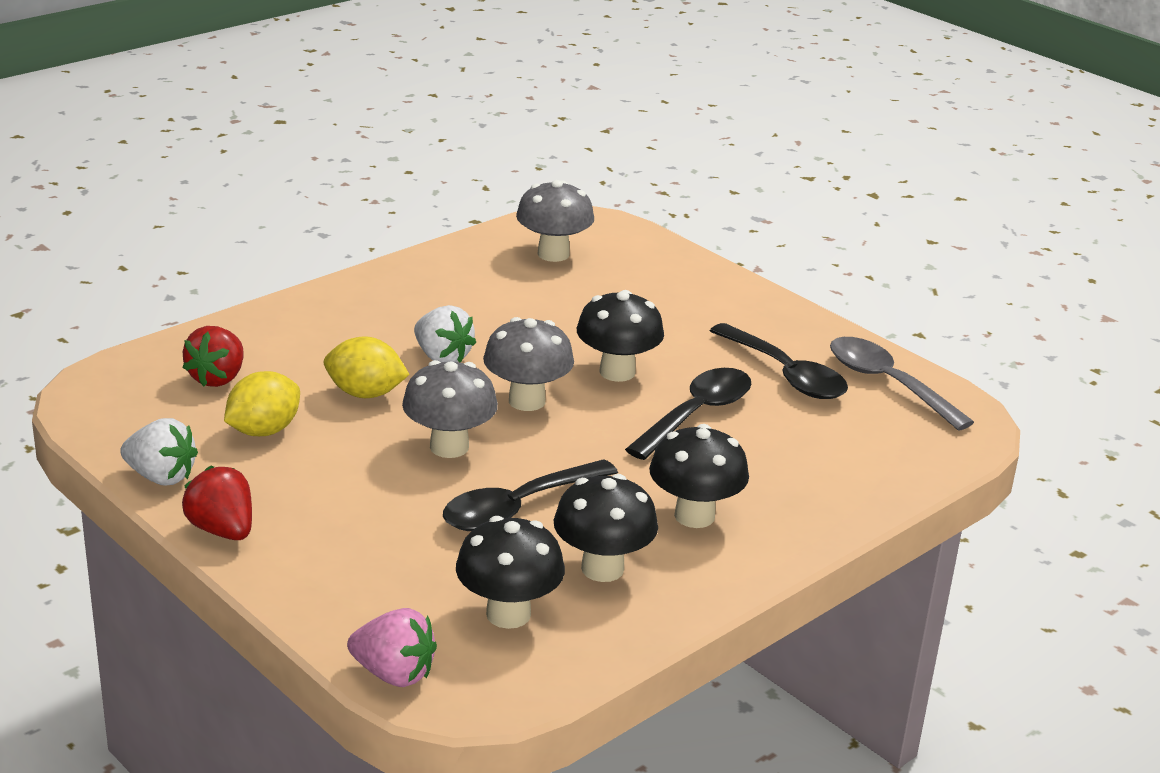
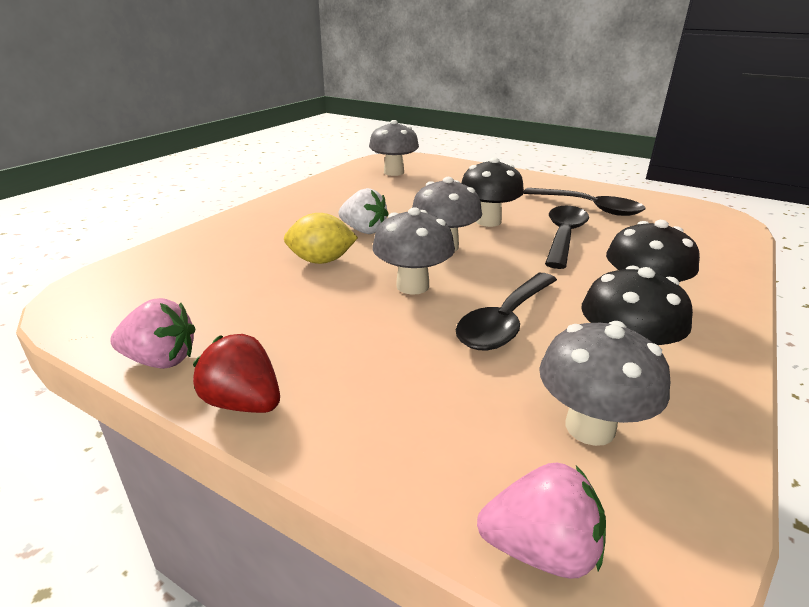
camera: 15 degrees left, 0 degrees up
(161, 477) = (161, 360): white strawberry -> pink strawberry
(218, 378) = (194, 269): red strawberry -> none
(263, 431) = (249, 301): yellow lemon -> none
(508, 614) = (590, 427): black mushroom -> grey mushroom
(887, 383) = (650, 203): grey spoon -> none

